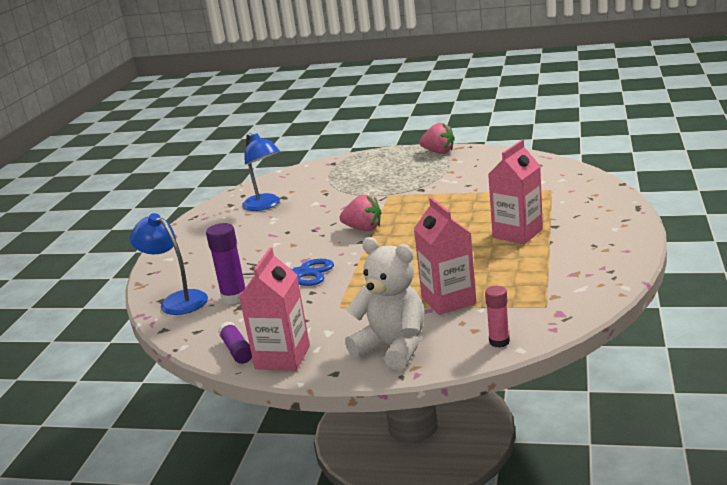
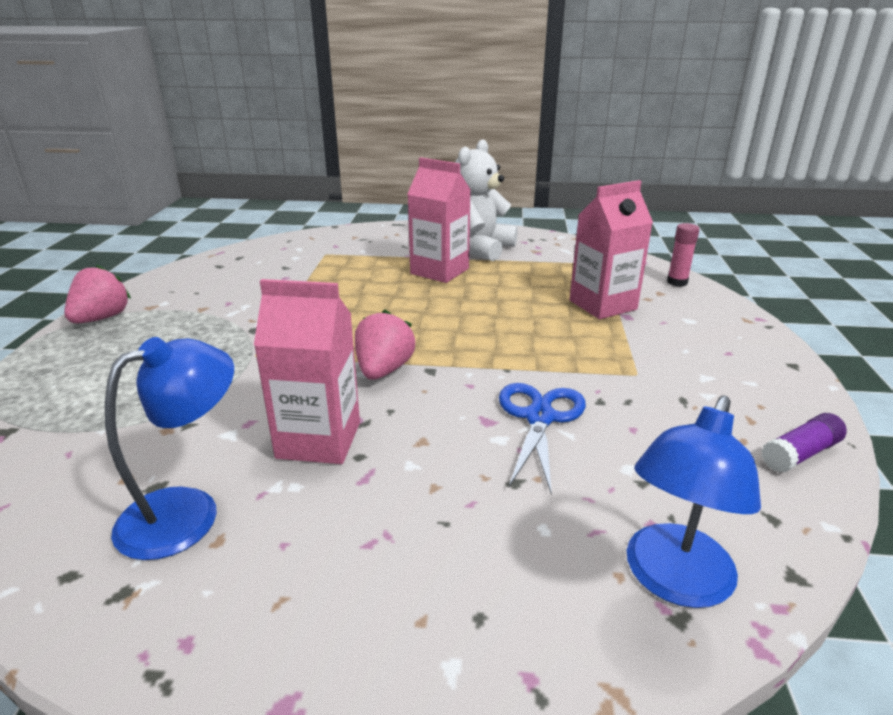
camera: 100 degrees left, 5 degrees up
(234, 297) = (638, 487): purple glue stick -> none
(282, 357) = (788, 407): pink carton -> pink carton (319, 440)
(393, 347) = (718, 332): white teddy bear -> white teddy bear (480, 248)

